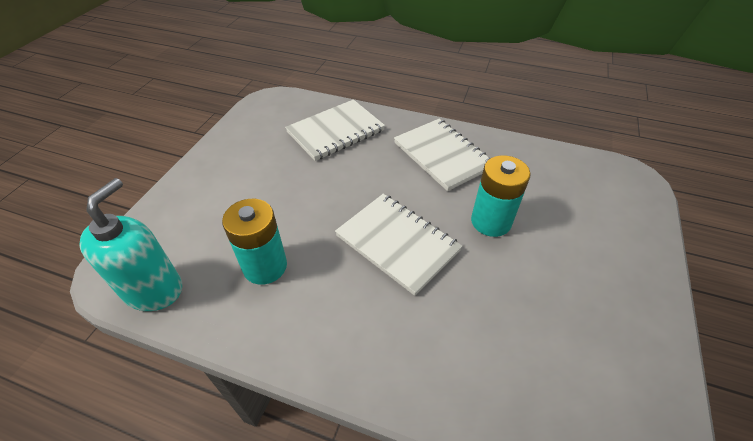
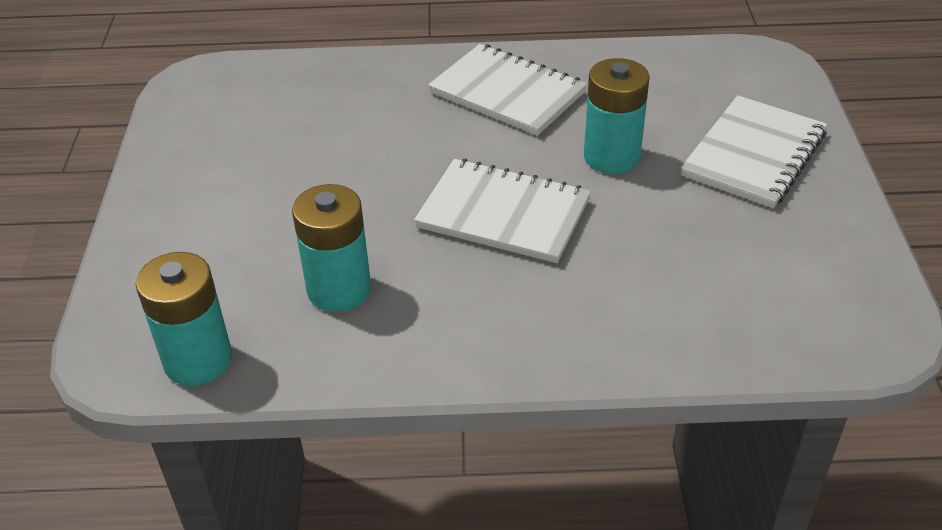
camera: 20 degrees left, 5 degrees down
(154, 290) = (198, 360): turquoise soap dispenser -> turquoise battery
(335, 131) = (332, 99): white notebook -> white notebook (754, 154)

